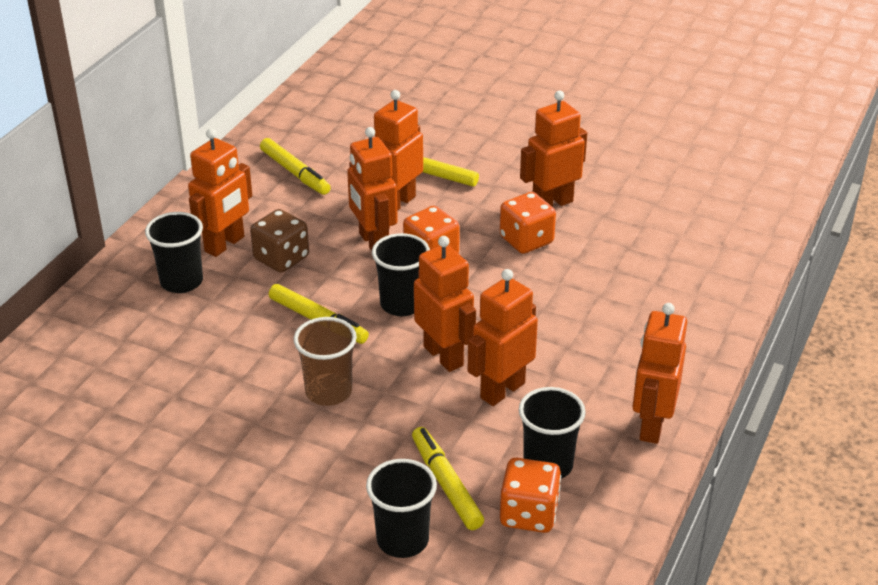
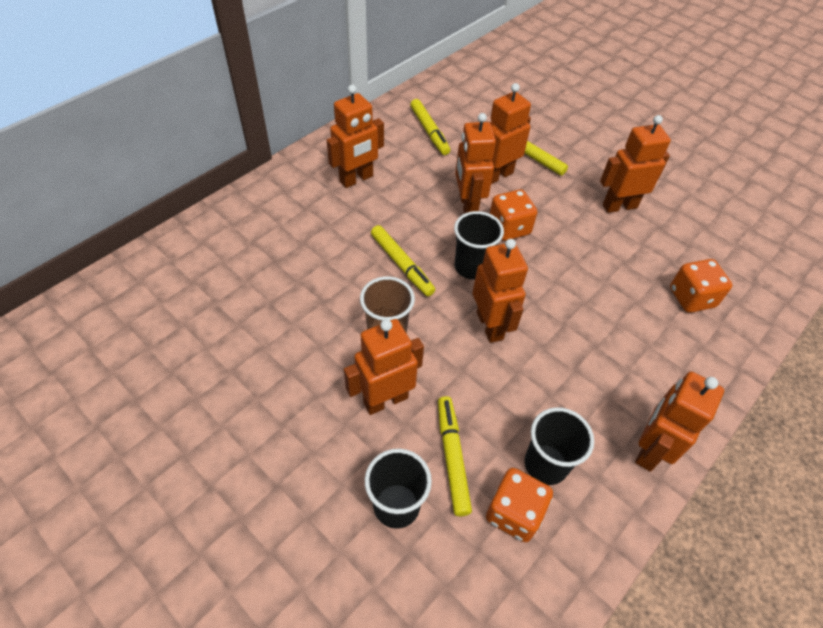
camera: 15 degrees right, 15 degrees up
(181, 281) = (313, 203): black cup -> none
(281, 258) = (393, 202): brown dice -> none
(502, 390) = (528, 373): orange robot -> orange robot (385, 400)
(526, 240) = (589, 234): orange dice -> orange dice (691, 298)

